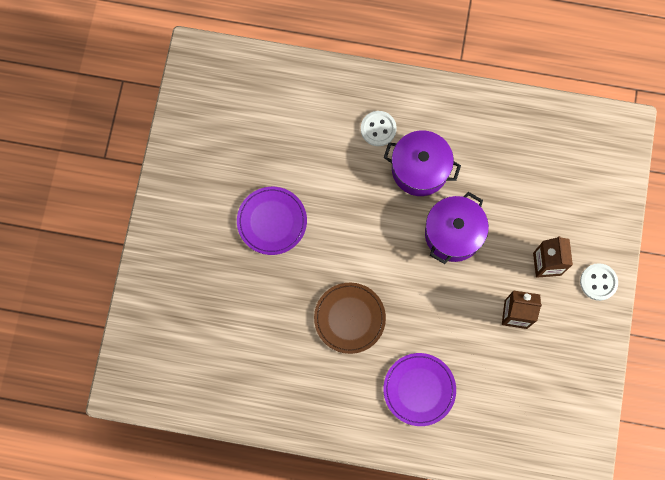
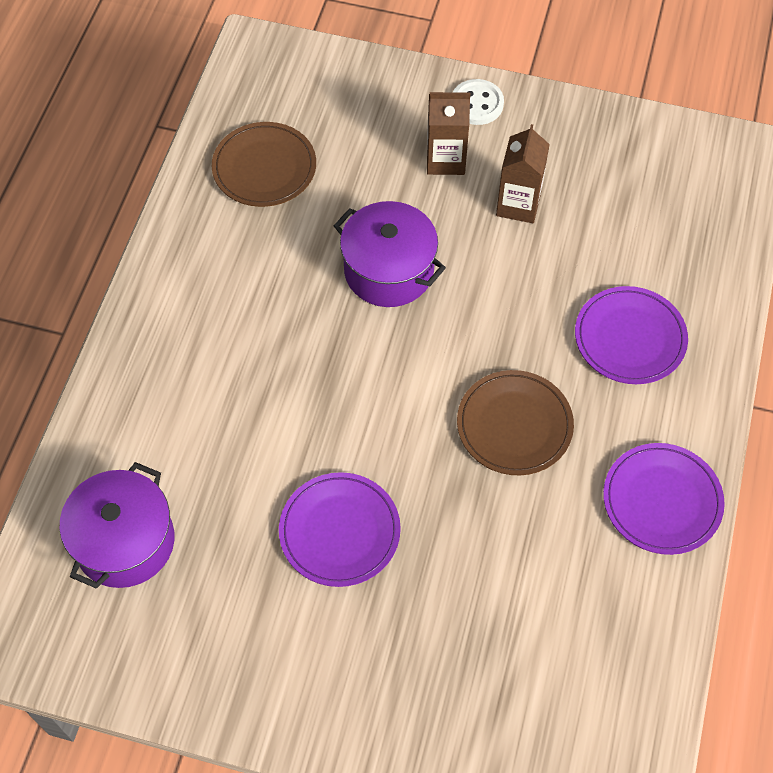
camera: 85 degrees left, 15 degrees down
(306, 409) = (662, 501): none -> purple plate
(378, 129) = (201, 357): white button -> none
(420, 169) = (279, 305): purple pot -> purple pot (125, 542)
(524, 147) = (264, 168): none -> brown plate

